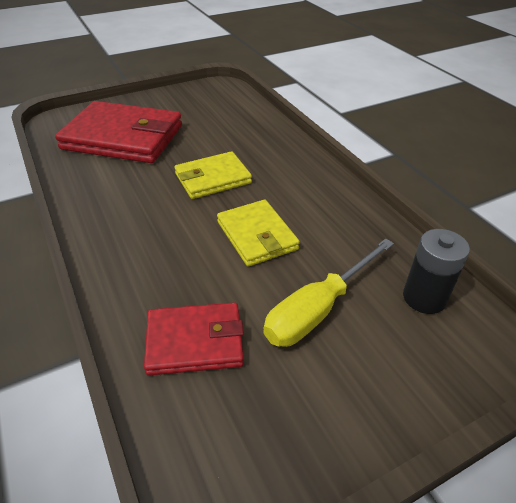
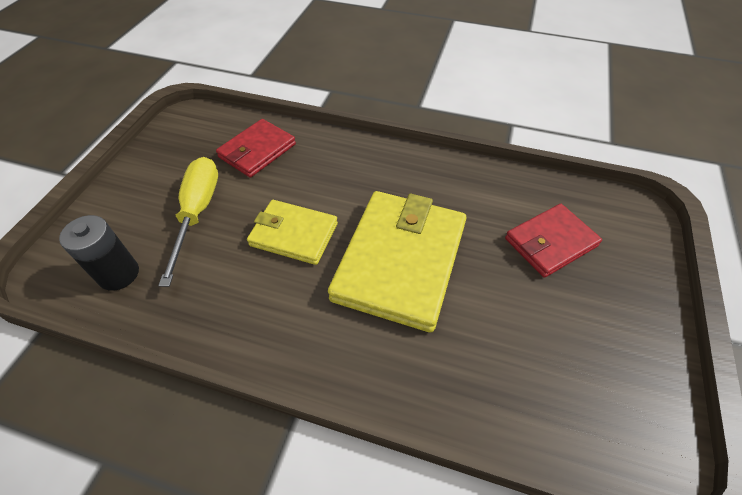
camera: 135 degrees right, 10 degrees up
(123, 137) = (550, 242): red wallet -> red wallet, size x0.58
(213, 178) = (400, 261): yellow wallet -> yellow wallet, size x1.74

